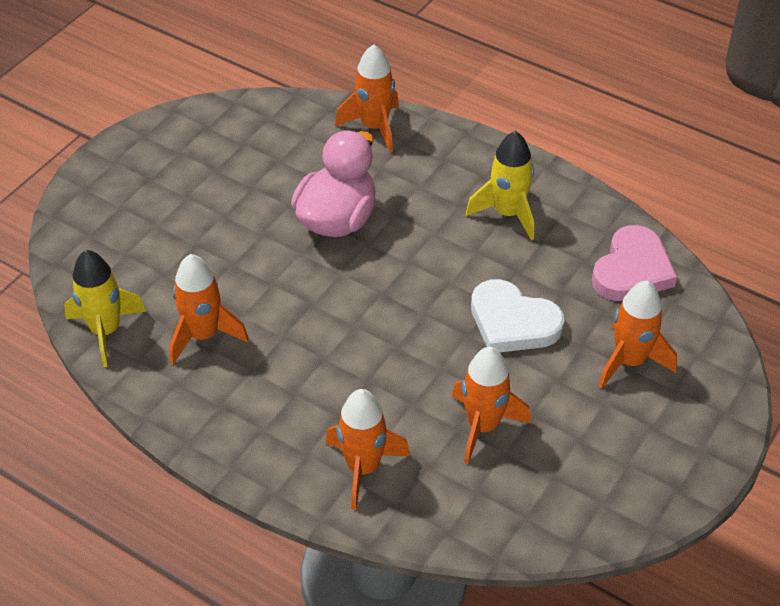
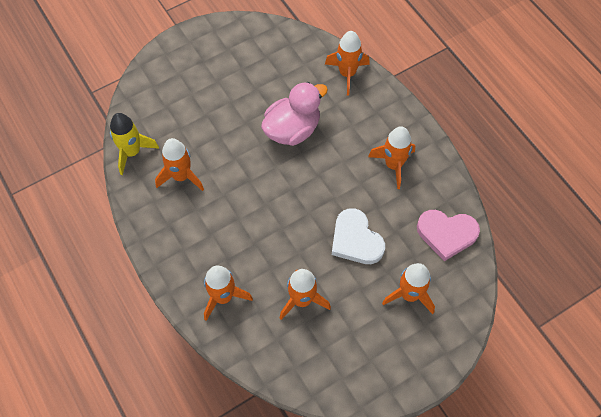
camera: 25 degrees right, 15 degrees up
(507, 213) = (393, 165): yellow rocket -> orange rocket
(632, 270) = (446, 234): pink heart -> pink heart turned 45 degrees clockwise

